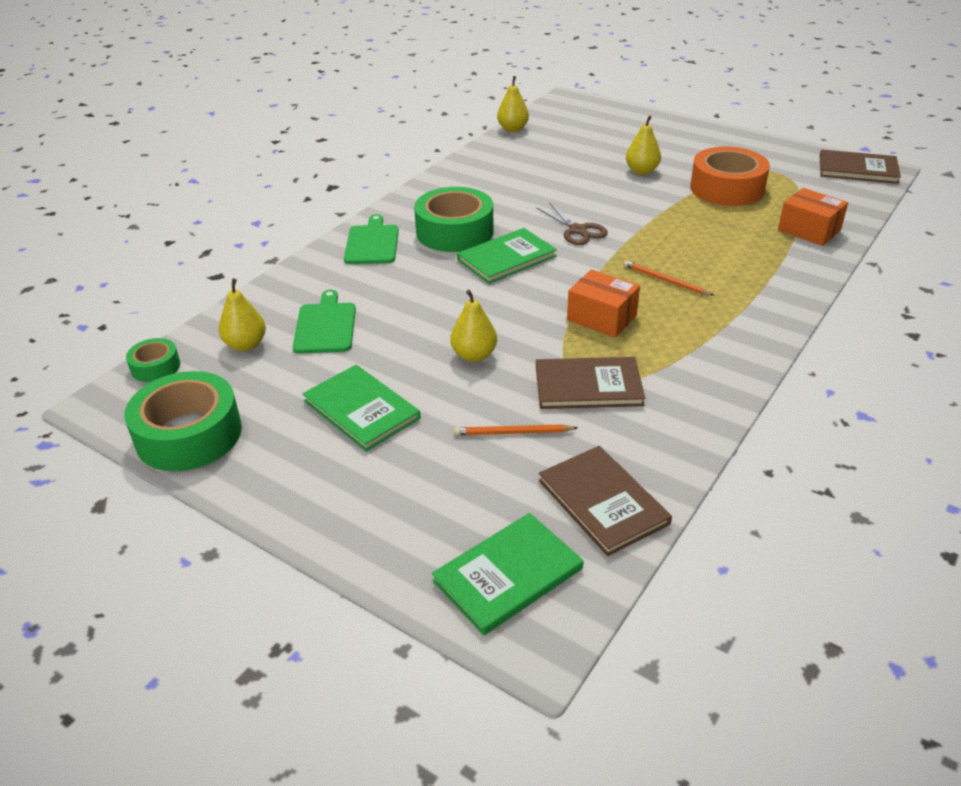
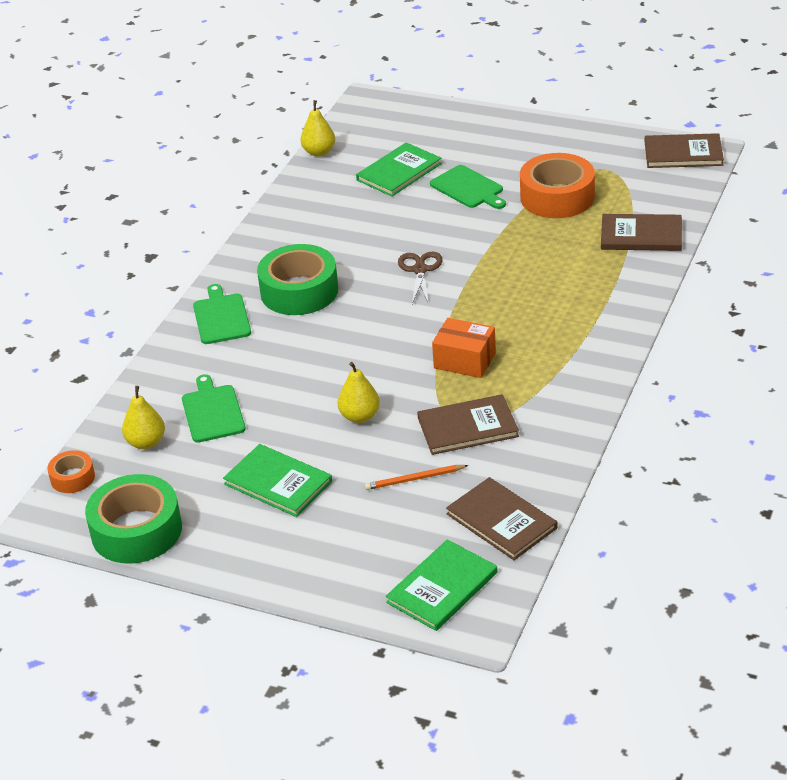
camera: 10 degrees left, 0 degrees up
(155, 367) = (72, 478): green tape -> orange tape
(506, 258) = (360, 313): green book -> green book (399, 172)
(577, 230) = (420, 270): brown scissors -> brown scissors turned 135 degrees counterclockwise
(641, 171) = (468, 188): yellow pear -> green cutting board
(665, 280) = (515, 312): orange pencil -> none
(809, 230) = (641, 235): orange box -> brown book

